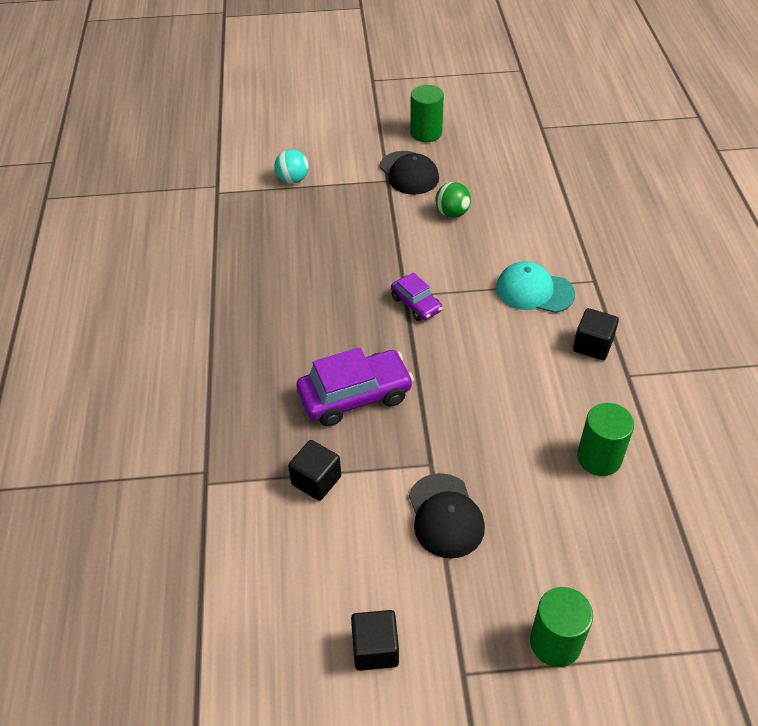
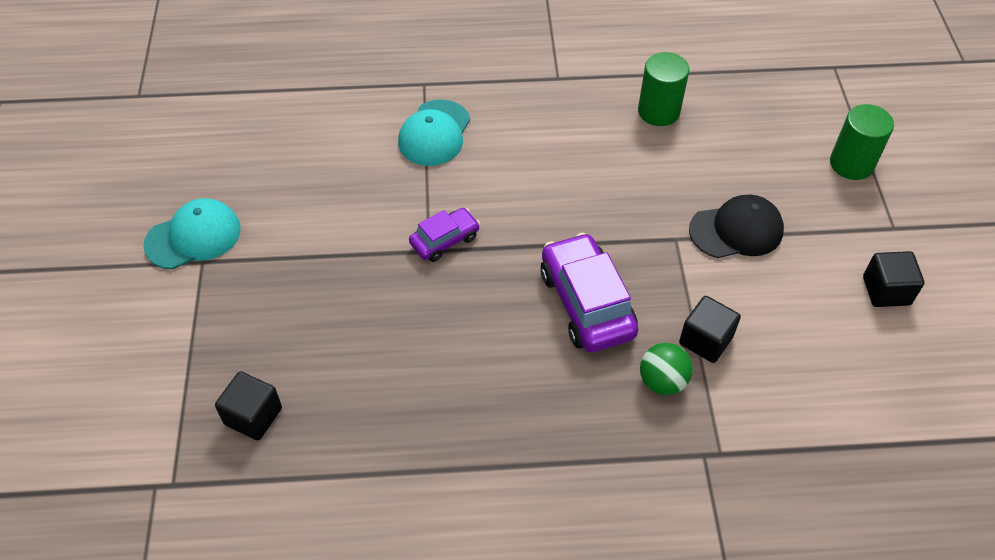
camera: 90 degrees left, 5 degrees up
(293, 180) = (169, 378): turquoise ball -> none
(409, 173) = (193, 237): black cap -> turquoise cap
(426, 133) = (108, 214): green cylinder -> none
(452, 213) = (287, 196): green ball -> green ball (662, 381)
(592, 345) = (517, 97): black cube -> black cube (253, 416)

